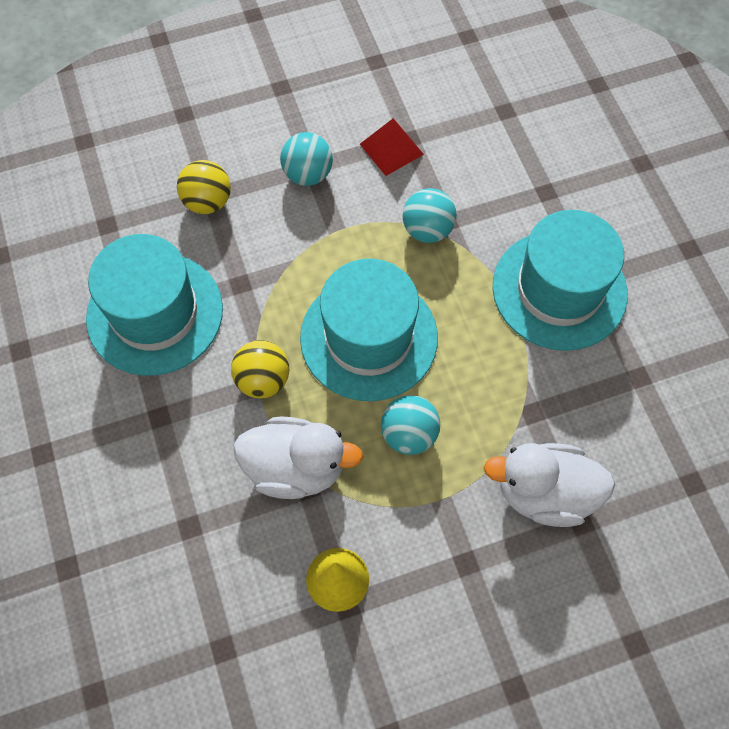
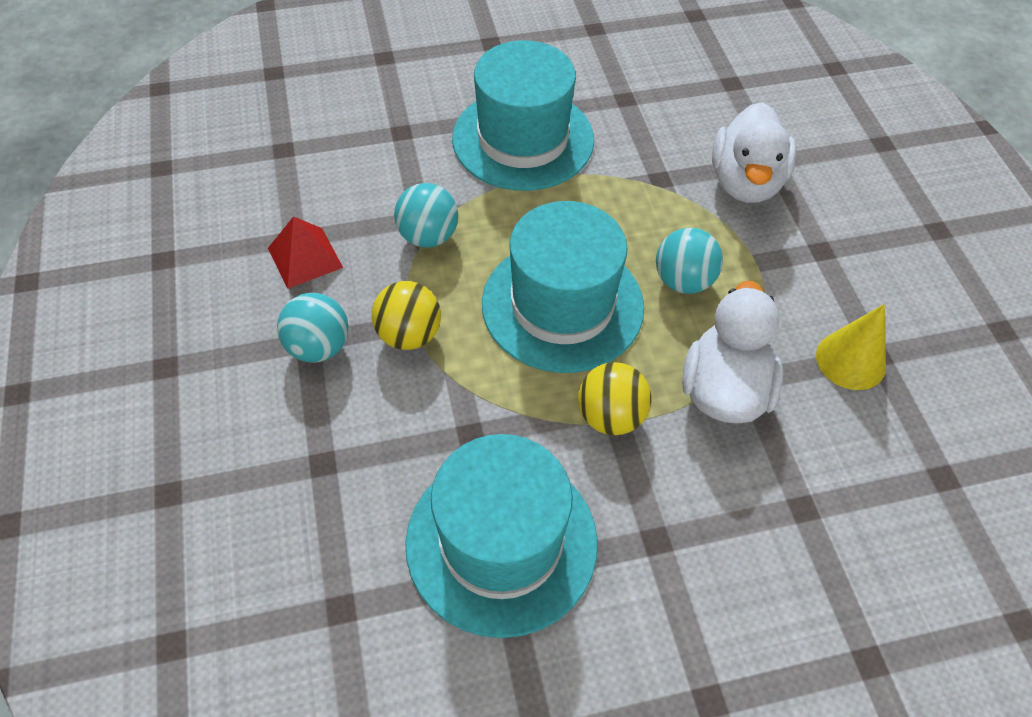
camera: 85 degrees left, 10 degrees down
(208, 202) = (333, 467): yellow ball -> yellow ball (409, 335)

